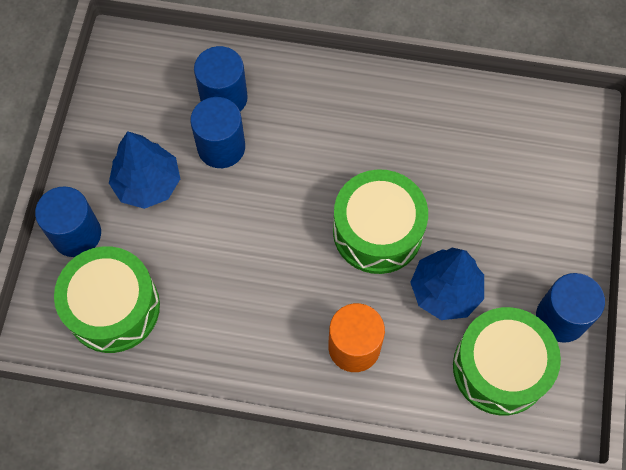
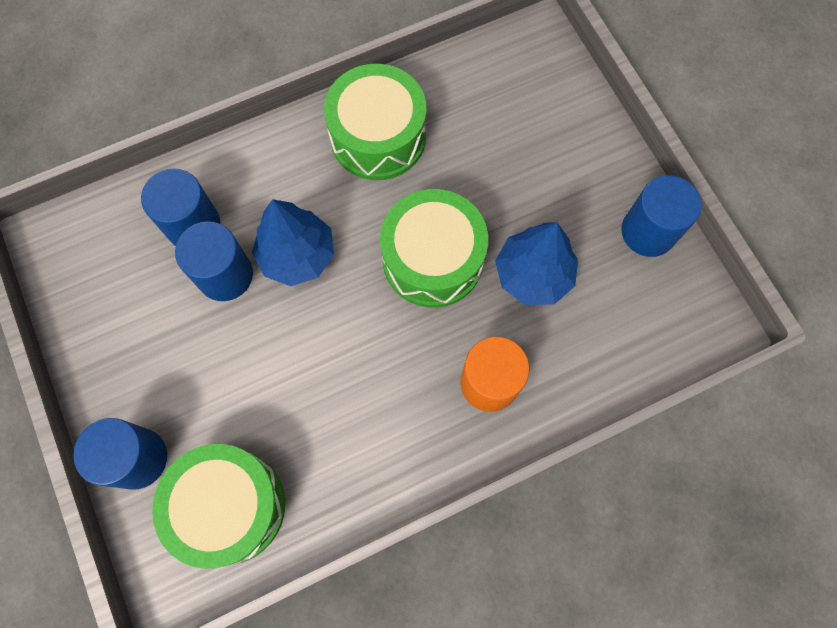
camera: 35 degrees left, 5 degrees up
(147, 184) = (176, 359): blue tree -> blue tree (297, 255)
(500, 368) = (630, 312): green drum -> green drum (378, 137)

